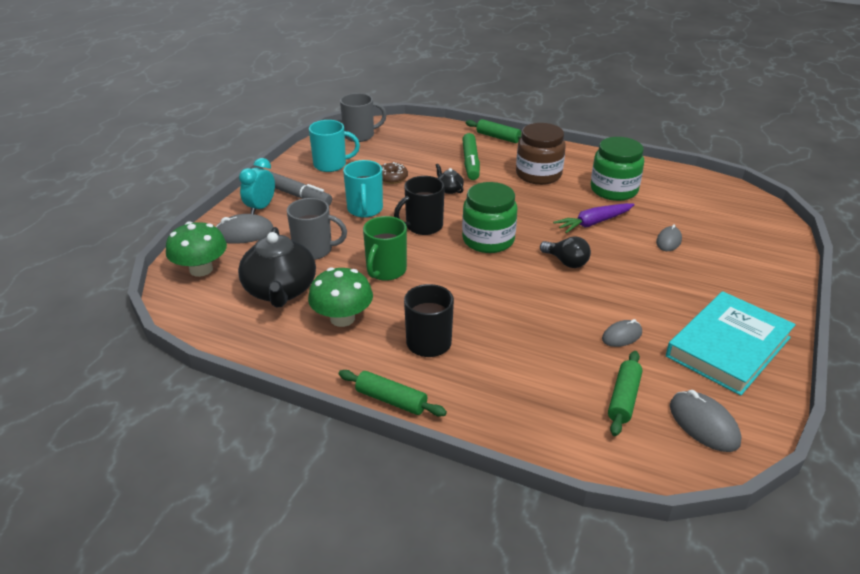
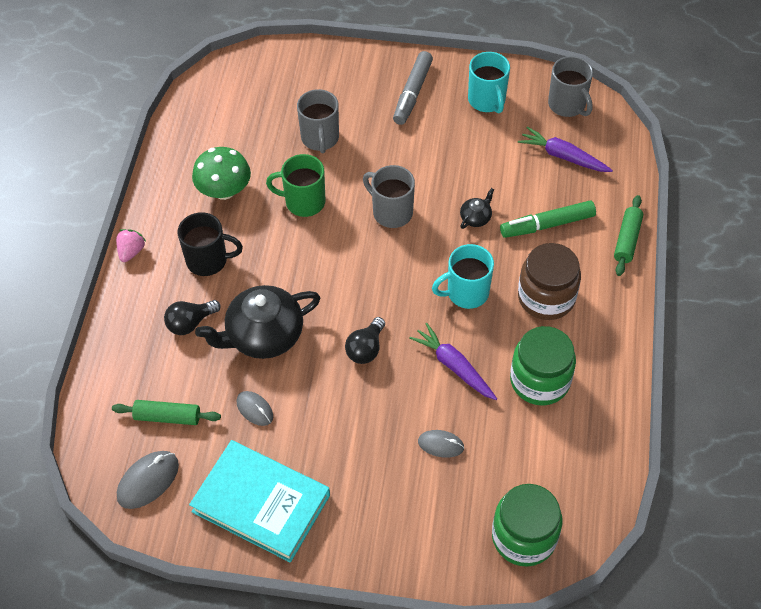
camera: 75 degrees right, 20 degrees up
(201, 269) = (265, 71): green mushroom -> none
(244, 233) = (330, 78): grey mouse -> none
(261, 208) = (379, 74): turquoise clock -> none
(280, 291) = (251, 135): black teapot -> black teapot (263, 335)
(365, 210) = (405, 156): turquoise mug -> turquoise mug (466, 293)
(391, 400) = (131, 251): green rolling pin -> pink strawberry
(392, 178) = (480, 161): brown donut -> none
(408, 145) = (563, 156): none -> purple carrot
(423, 226) = (391, 212): black mug -> grey mug
(488, 240) = (385, 273): green jar -> green jar (524, 537)
(506, 366) = (190, 323): none -> black light bulb

